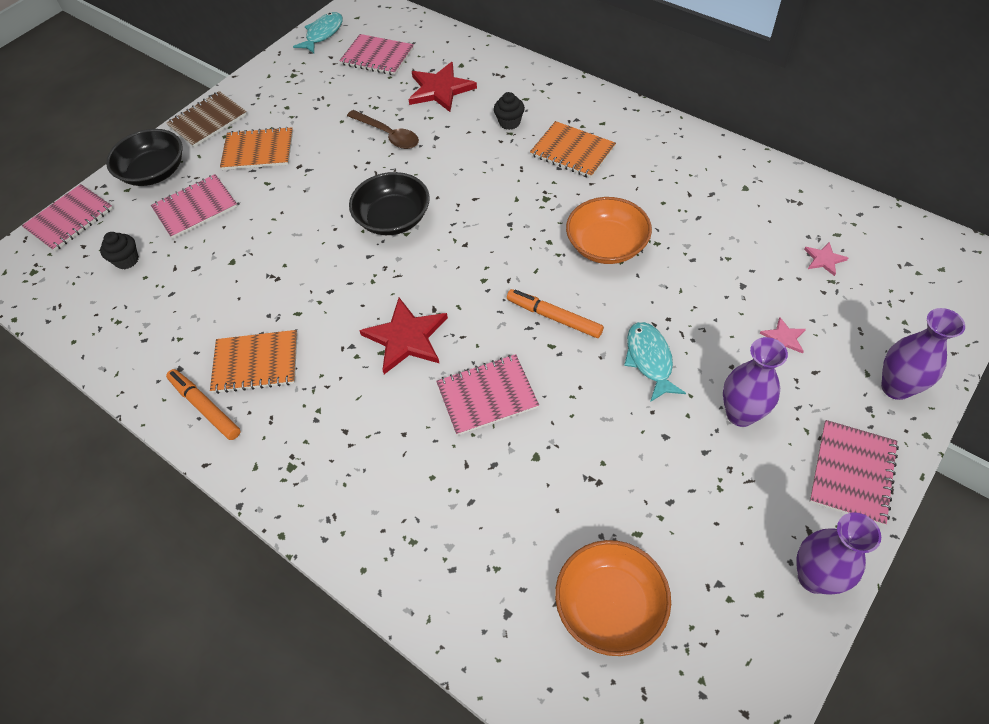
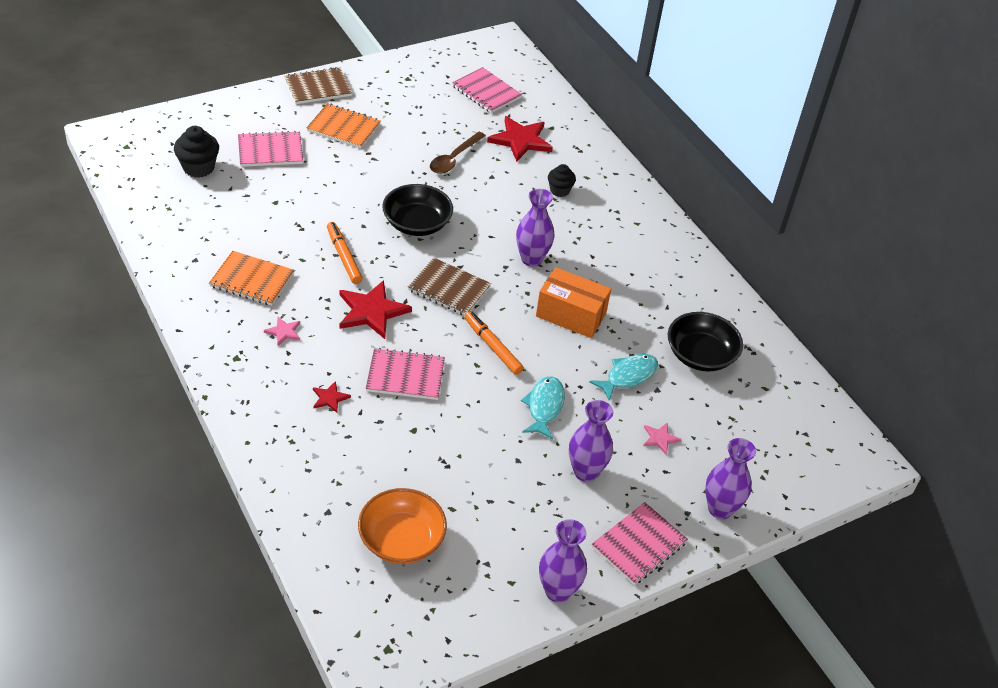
camera: 15 degrees right, 10 degrees down
(69, 219) = (172, 119): pink notebook -> none
(127, 260) = (198, 168): black cupcake -> black cupcake, size x1.53
(154, 172) = (254, 110): black bowl -> black bowl (700, 355)
(205, 407) = (199, 293): orange marker -> orange marker (344, 257)
(323, 34) = (453, 54): turquoise fish -> turquoise fish (628, 376)
(388, 135) = (454, 159): brown spoon -> brown spoon turned 60 degrees clockwise
(423, 464) = (330, 398): none -> red star
(469, 274) = (449, 288): none -> brown notebook
(530, 204) = (531, 259): none -> purple vase
(572, 151) = (595, 234): orange notebook -> none
(606, 245) = (571, 315): orange bowl -> orange box
(824, 259) = (738, 401): pink star -> pink star (284, 332)

